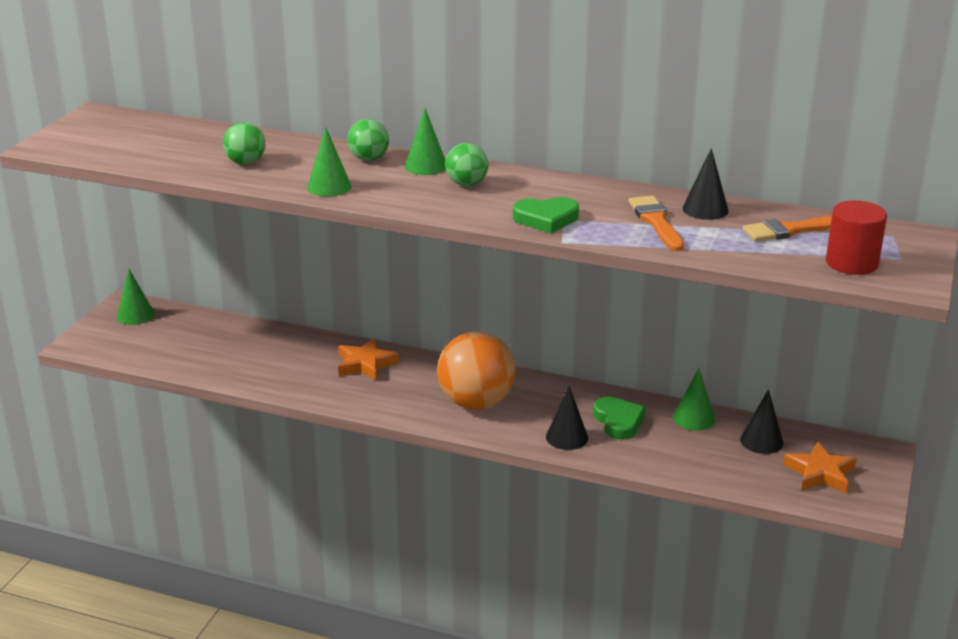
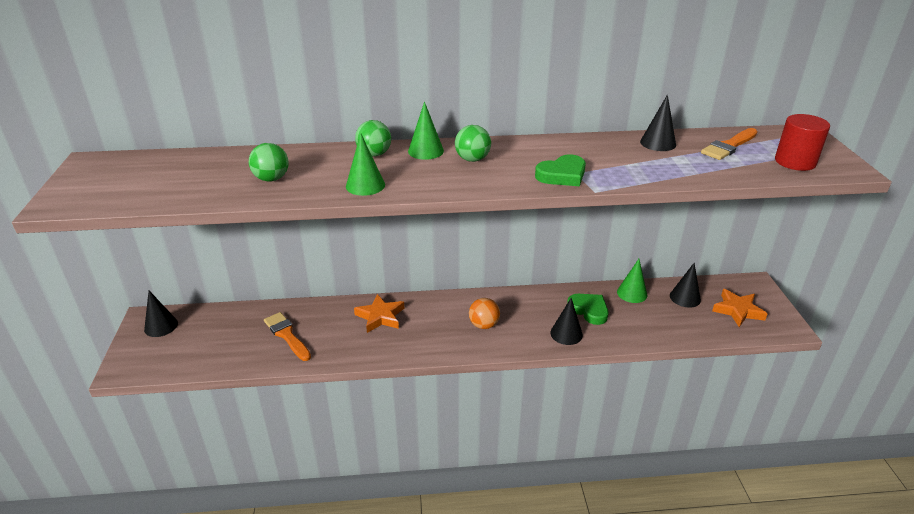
camera: 25 degrees left, 5 degrees up
(135, 315) = (161, 326): green cone -> black cone
(476, 403) = (484, 325): orange ball -> orange ball, size x0.52
(656, 221) = (638, 160): orange brush -> orange brush (287, 335)

